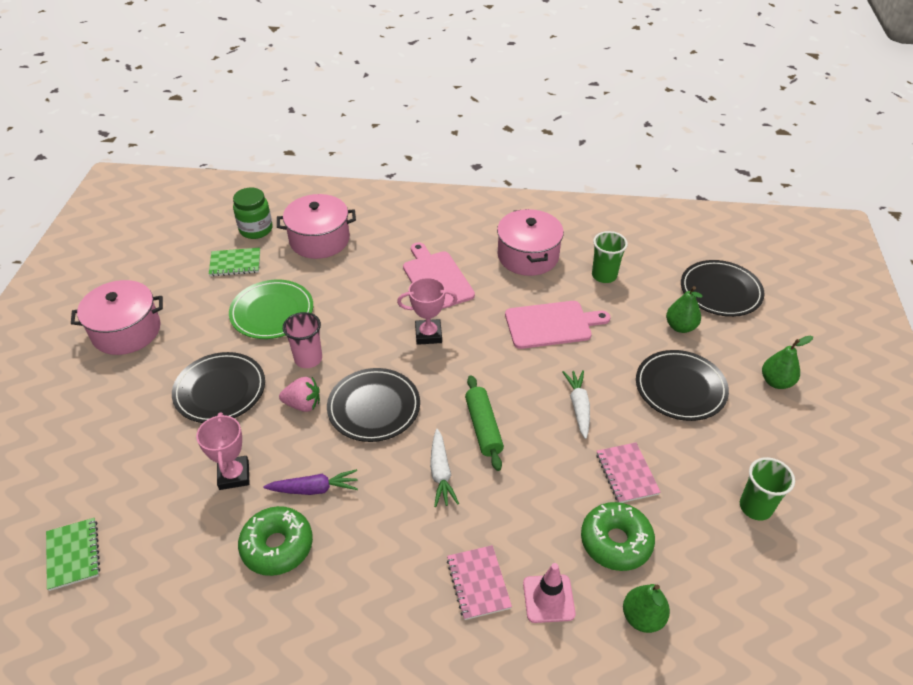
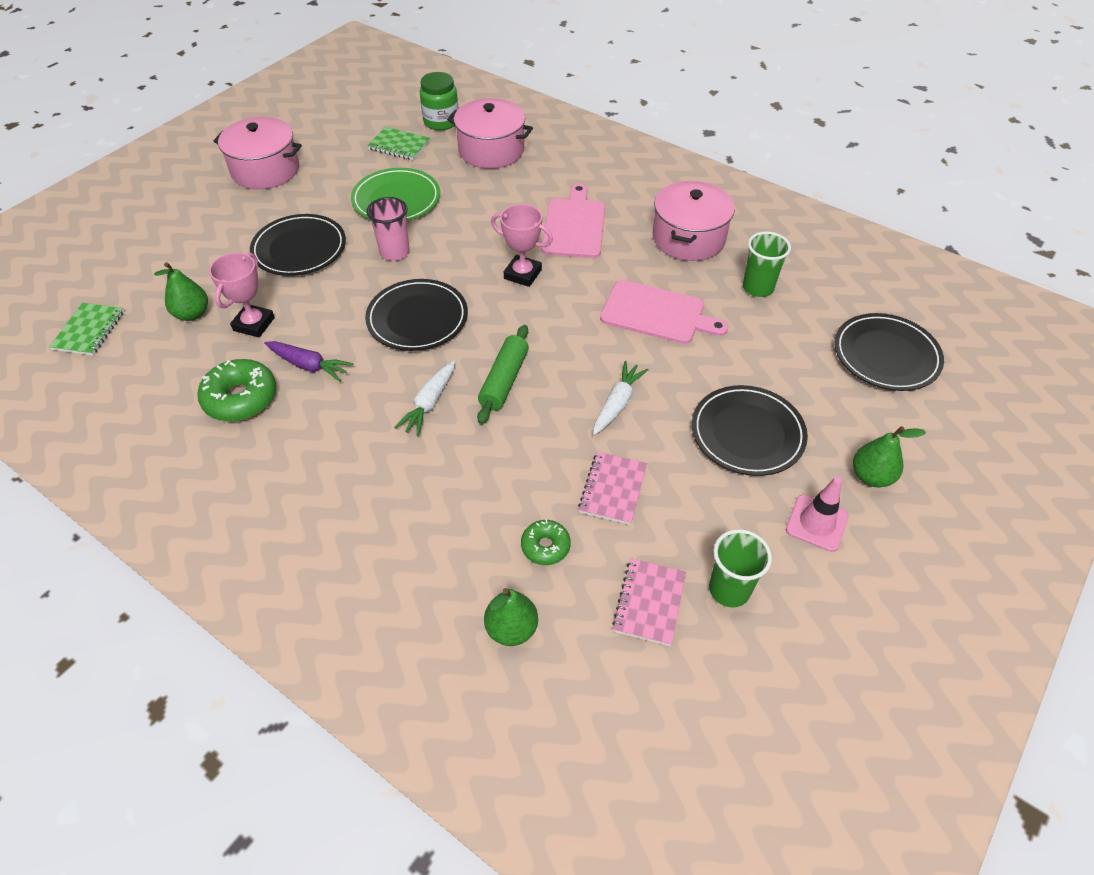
camera: 30 degrees right, 5 degrees up
(303, 404) = (358, 290): pink strawberry -> none
(478, 583) = (382, 515): pink notebook -> pink notebook (649, 603)
(548, 598) = (435, 563): pink traffic cone -> pink traffic cone (816, 523)
(616, 542) = (545, 546): green donut -> green donut, size x0.58
(680, 327) = (802, 373): green pear -> green pear (192, 314)

